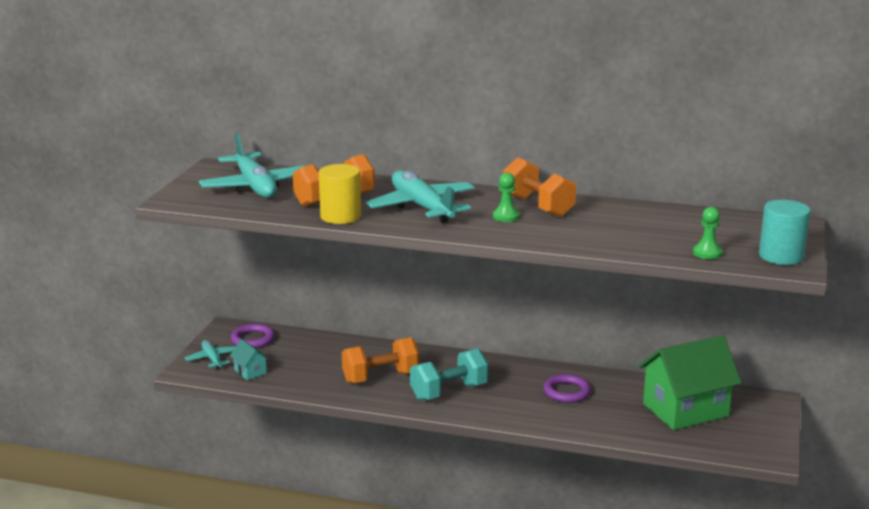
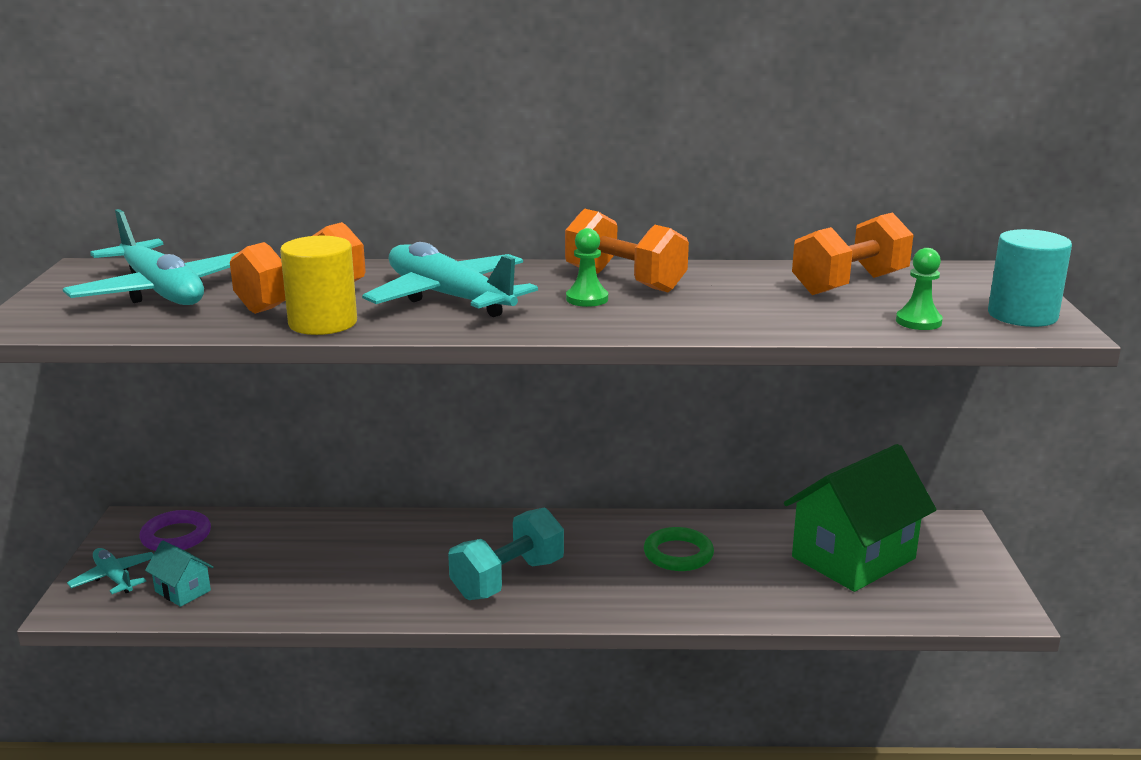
camera: 15 degrees left, 0 degrees up
(380, 377) = (395, 571): orange dumbbell -> orange dumbbell (849, 284)
(566, 392) = (678, 554): purple ring -> green ring

